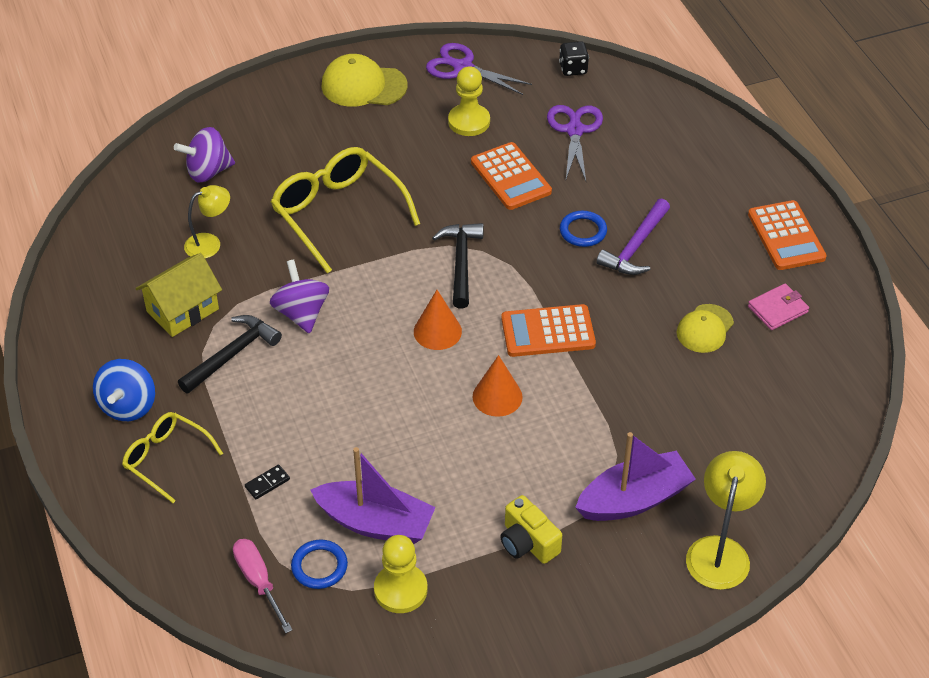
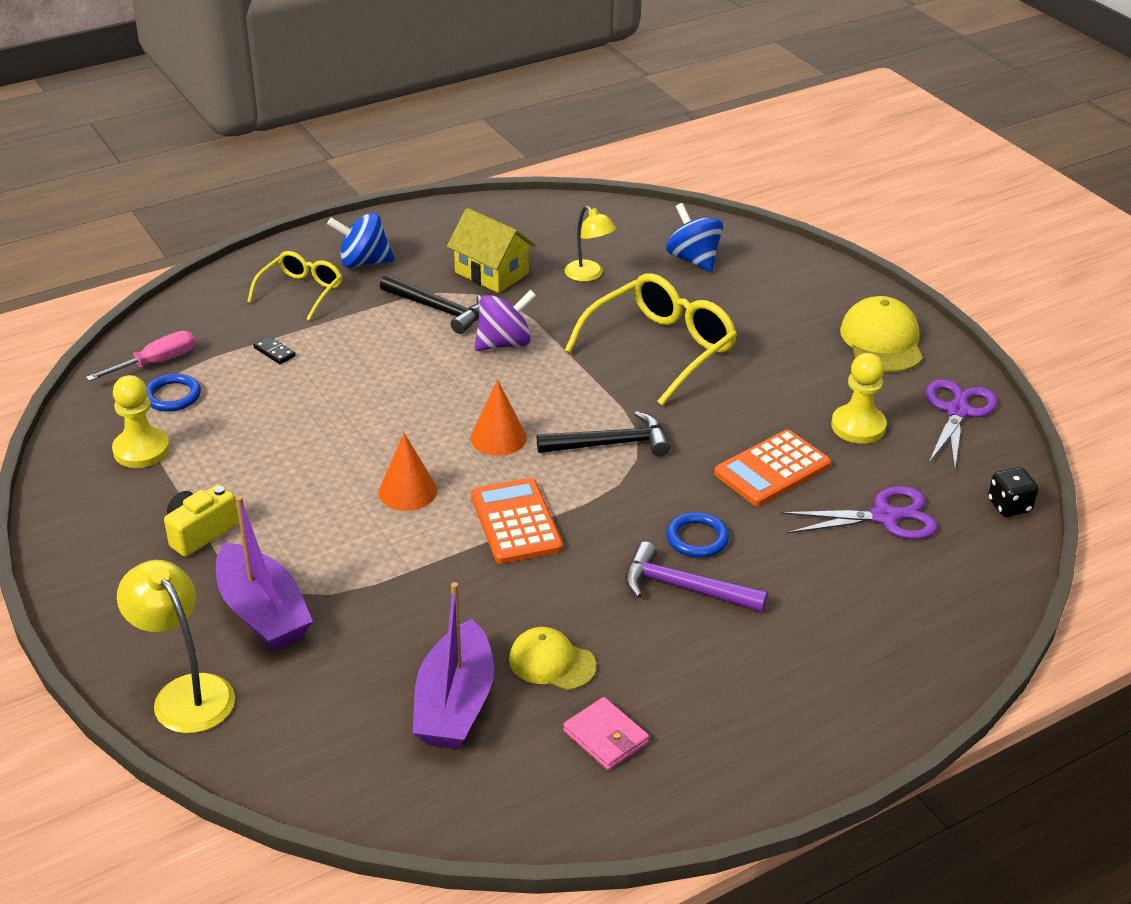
camera: 80 degrees right, 10 degrees down
(208, 171) = (693, 259): purple spinning top -> blue spinning top
(375, 523) = (226, 424): purple boat -> purple boat (455, 704)
(720, 551) = (185, 693): yellow lamp -> yellow lamp turned 135 degrees counterclockwise
(786, 236) = (756, 743): orange calculator -> none

